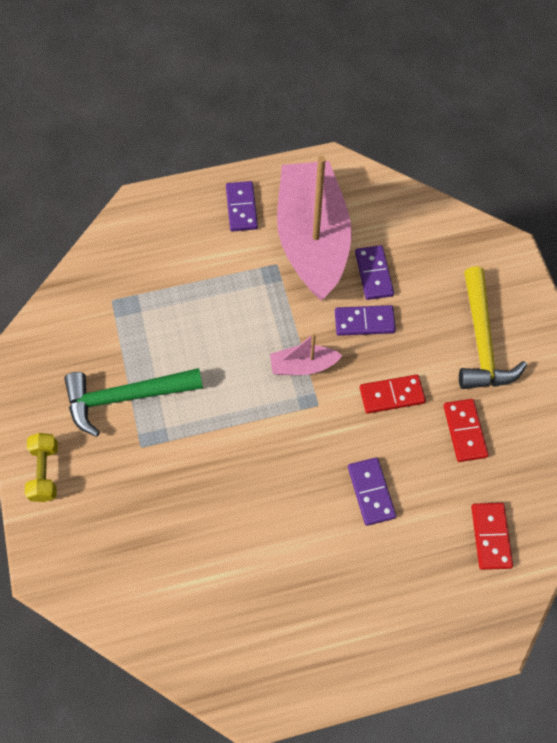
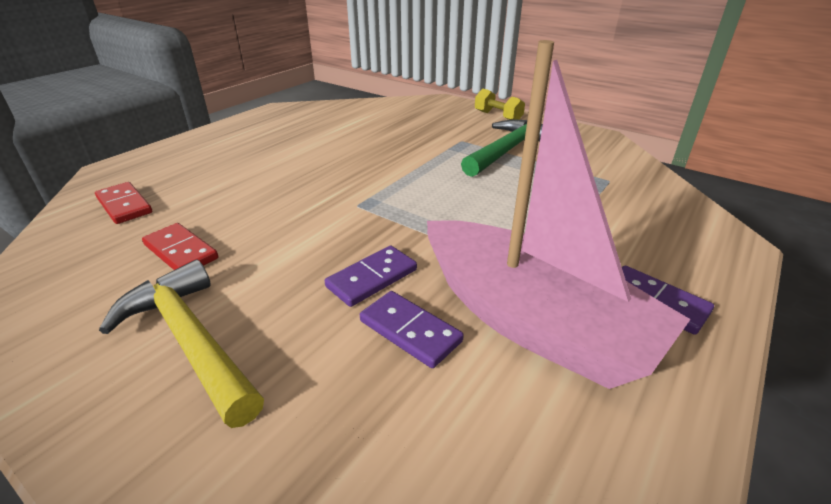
camera: 140 degrees right, 30 degrees down
(303, 366) = (399, 219): pink boat -> none
(371, 492) = (261, 185): purple domino -> none
(391, 395) = (287, 240): red domino -> none

